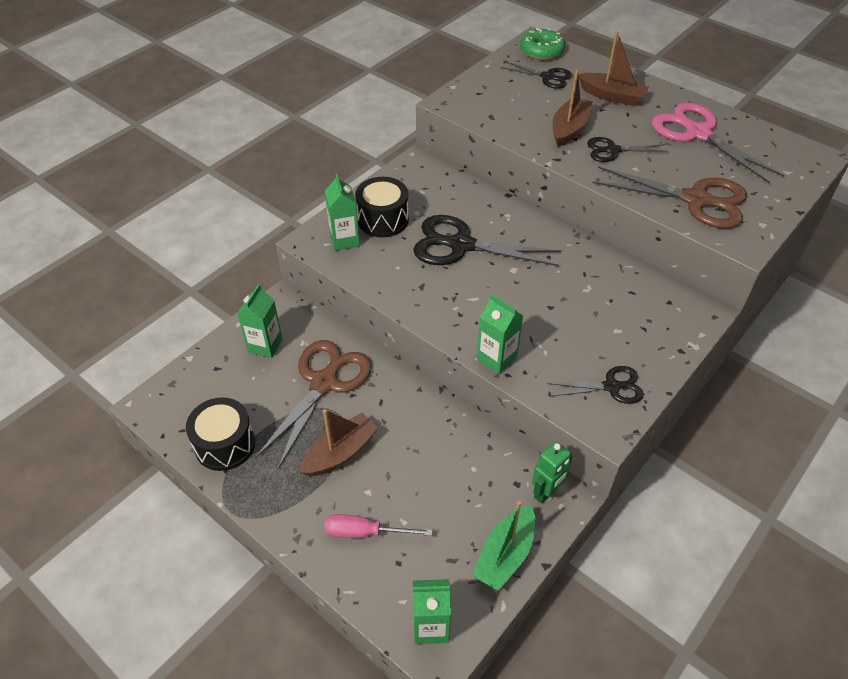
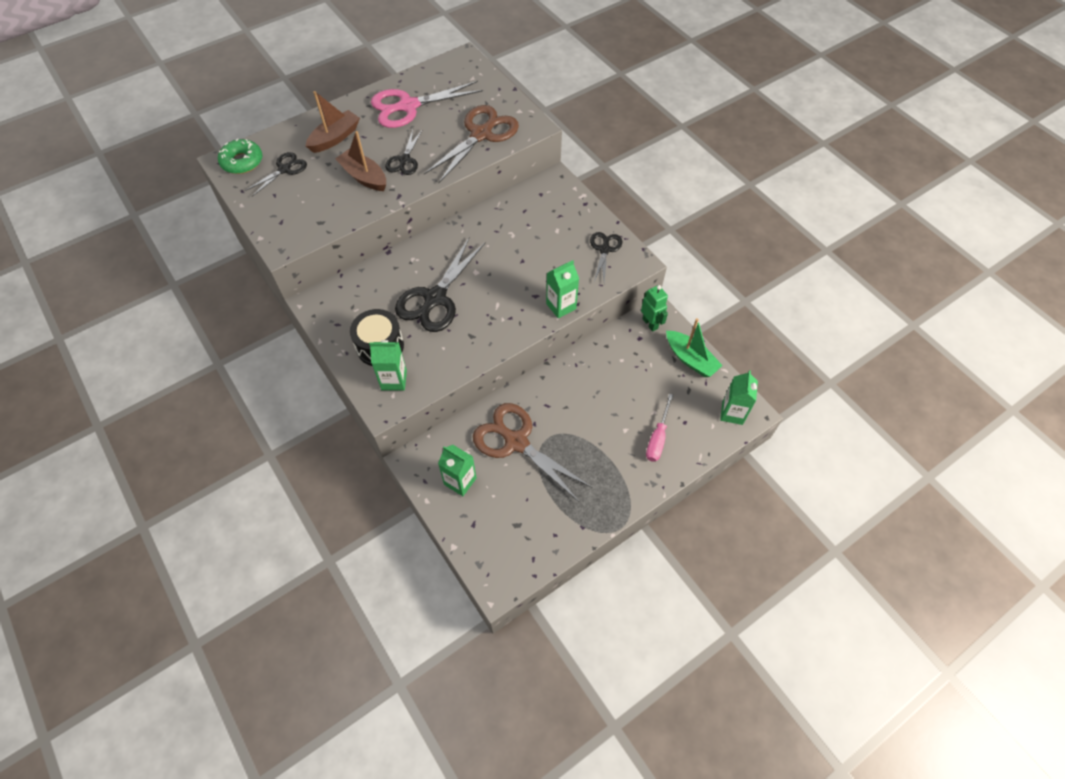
camera: 75 degrees left, 10 degrees up
(225, 444) = (557, 525): black drum -> none
(340, 452) = (586, 441): brown boat -> none

